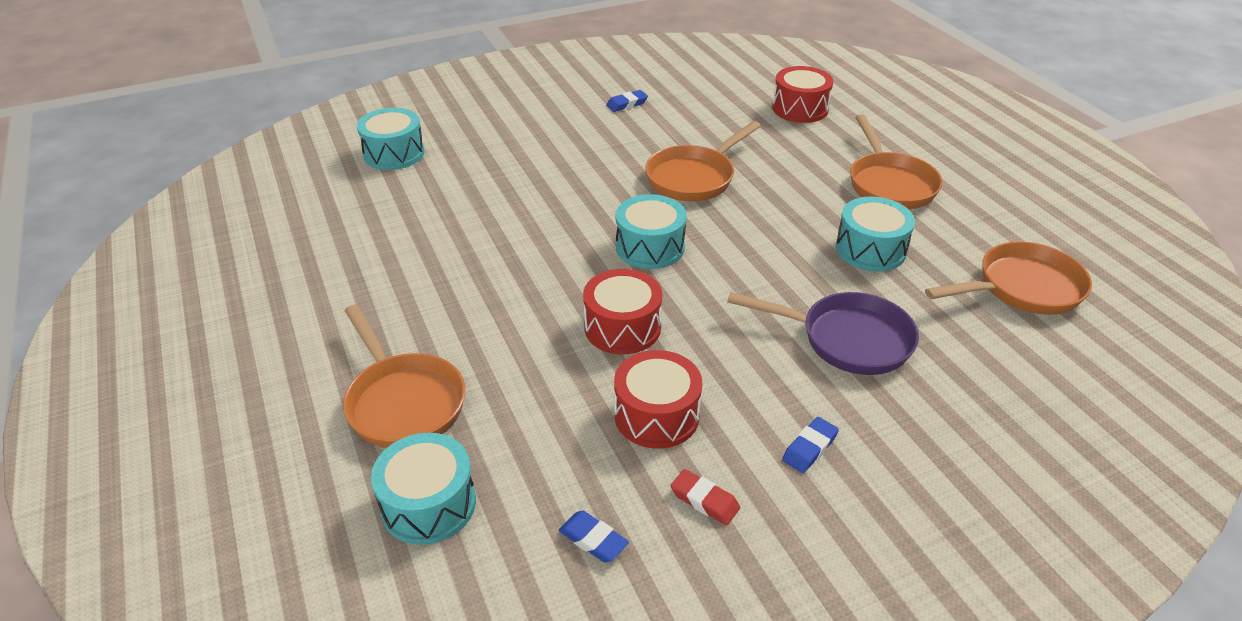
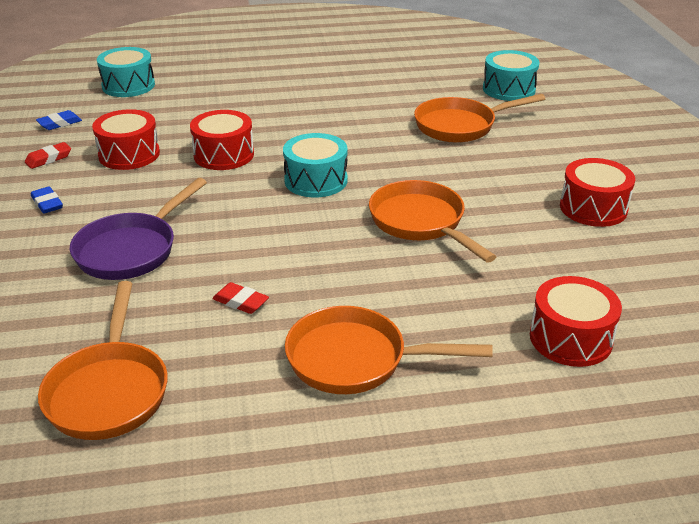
camera: 105 degrees right, 5 degrees down
(403, 402) = (211, 82): orange pan -> orange pan (460, 126)
(627, 104) = (593, 208): blue eraser -> red drum
(870, 249) = (240, 302): turquoise drum -> red eraser

